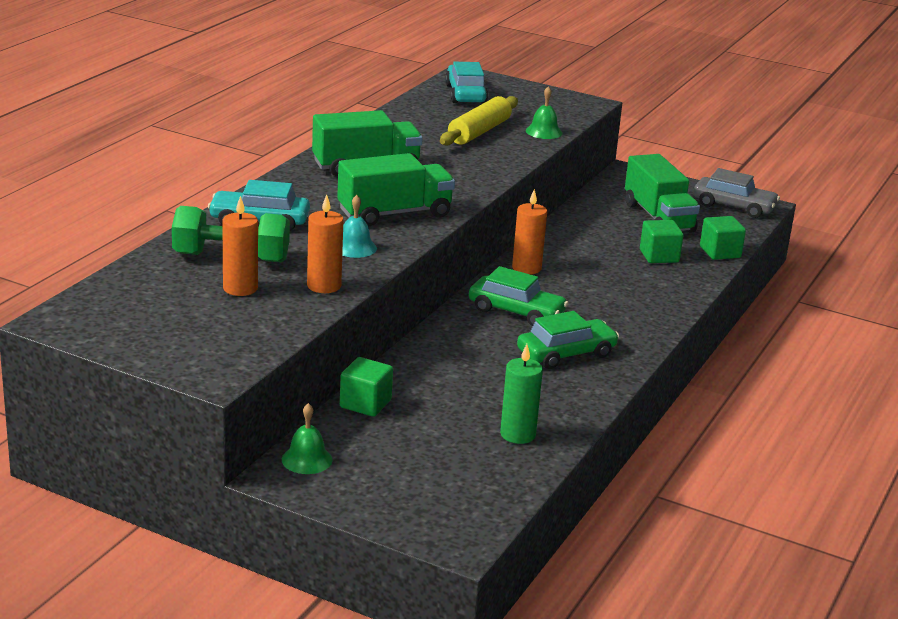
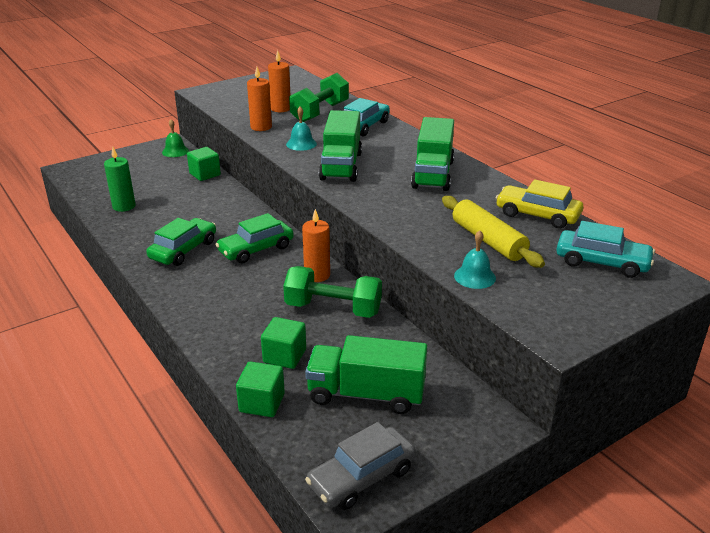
camera: 120 degrees right, 5 degrees up
(408, 118) = (537, 215): none -> yellow car
(544, 132) = (475, 277): green bell -> turquoise bell
(566, 354) = (183, 250): green car -> green car turned 150 degrees counterclockwise
(571, 250) = (333, 309): none -> green dumbbell

